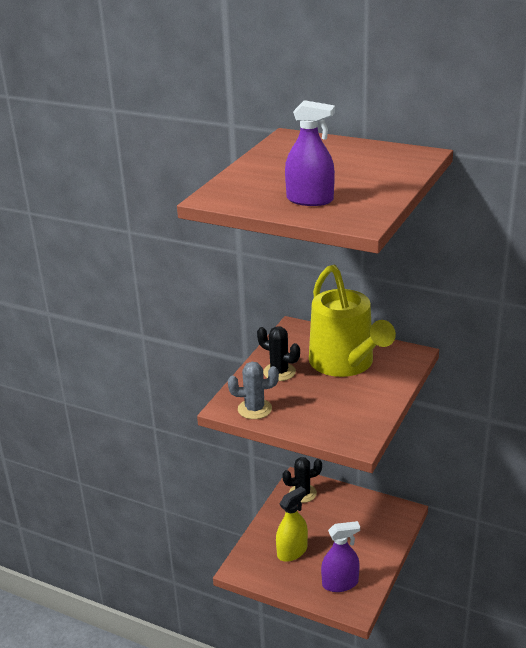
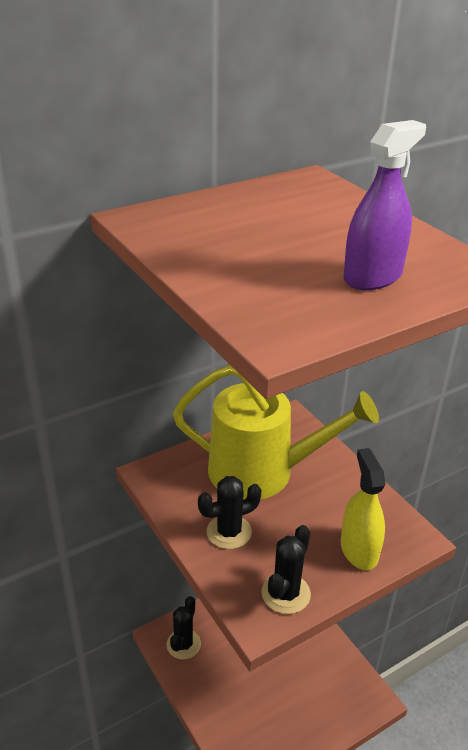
camera: 60 degrees left, 5 degrees up
(254, 409) = (286, 593): grey cactus -> black cactus
(292, 551) = (259, 708): yellow spray bottle -> yellow spray bottle (359, 550)
(340, 583) = (332, 692): purple spray bottle -> none

